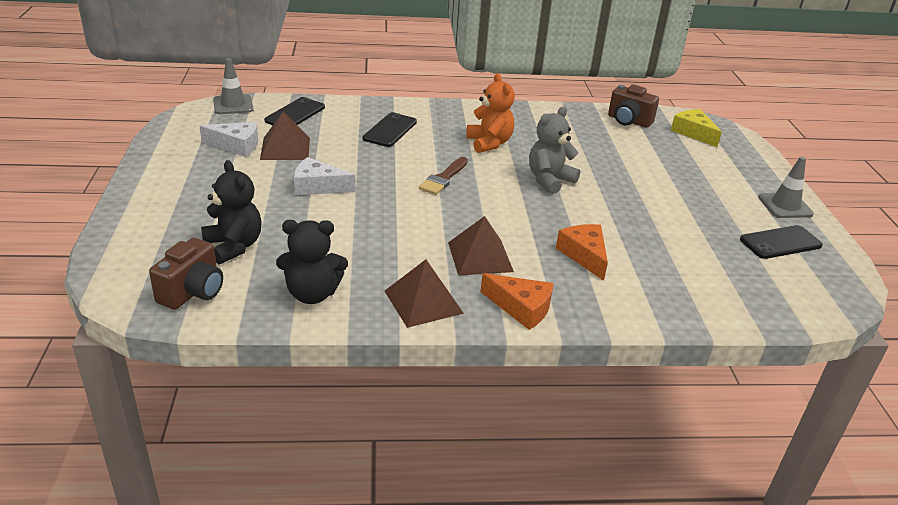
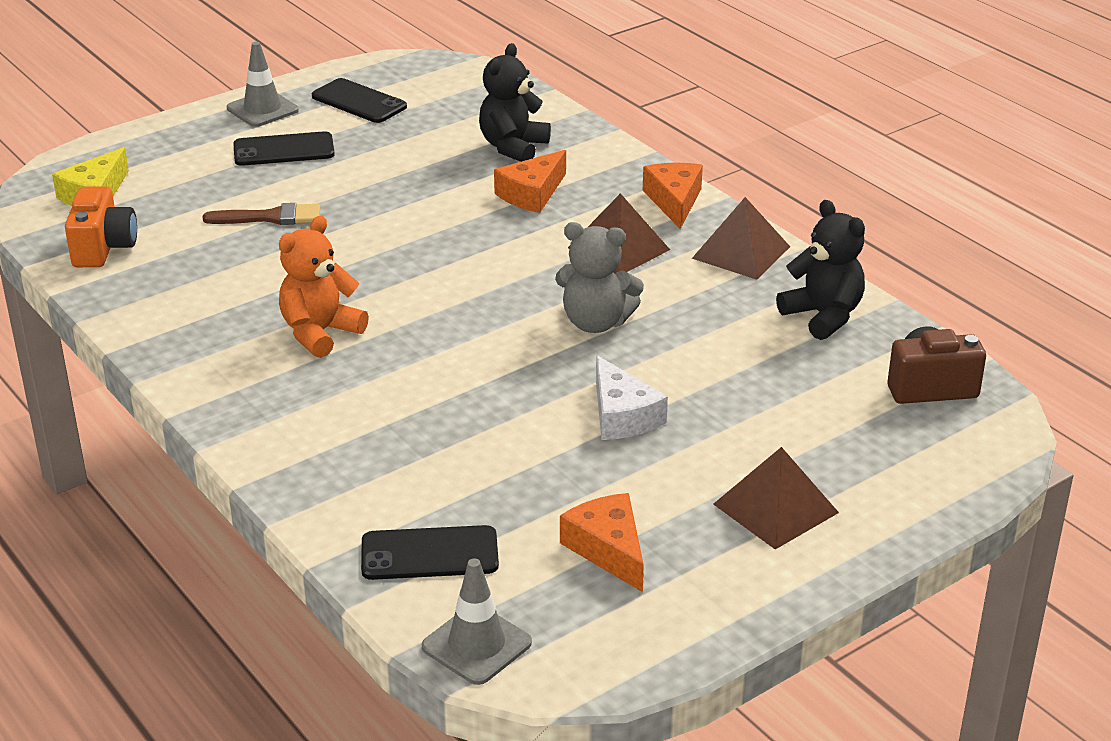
camera: 120 degrees left, 0 degrees up
(234, 246) = (826, 406): black teddy bear -> black teddy bear (513, 147)
(236, 146) = (608, 549): white cheese -> orange cheese
(285, 148) = (556, 498): brown pyramid -> brown pyramid (775, 508)
(390, 130) = (378, 432): black phone -> black phone (284, 150)
(443, 178) = (473, 331): brown brush -> brown brush (270, 217)
(549, 180) = (379, 258): grey teddy bear -> grey teddy bear (596, 322)
(628, 121) = (103, 248): brown camera -> orange camera

